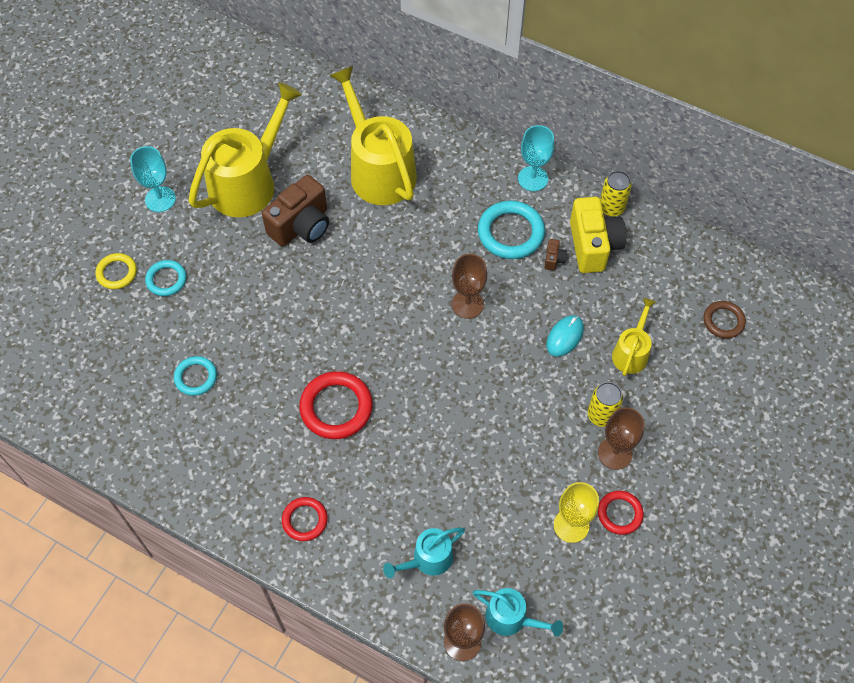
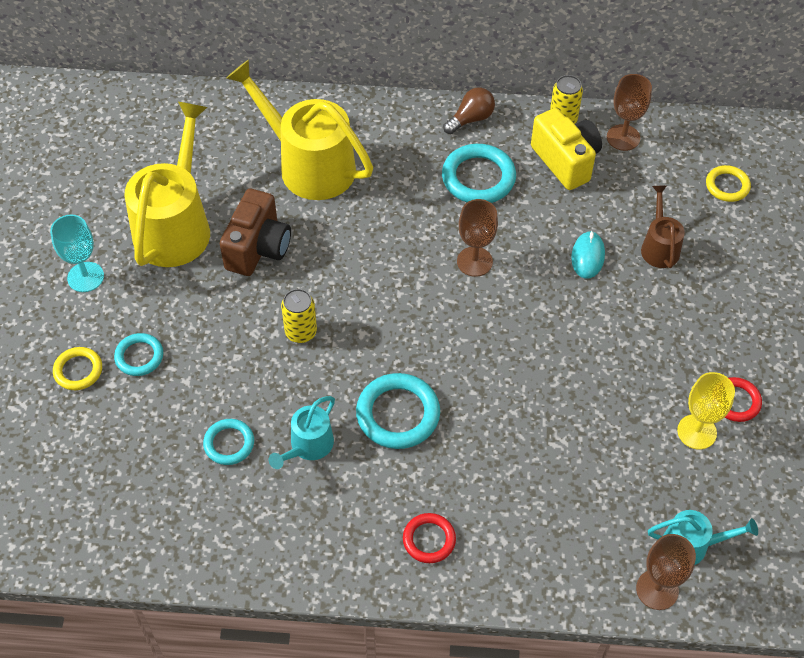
camera: 25 degrees left, 5 degrees down
(336, 407) = (398, 414): red ring -> turquoise ring
(428, 559) = (577, 524): turquoise watering can -> turquoise watering can (308, 446)
(533, 178) = (471, 119): turquoise goblet -> brown light bulb
(553, 259) = (535, 188): brown camera -> none
(601, 415) = (665, 316): yellow can -> yellow can (301, 332)
(615, 453) = (698, 347): brown goblet -> brown goblet (623, 137)
(631, 352) = (659, 247): yellow watering can -> brown watering can
(723, 321) = (727, 186): brown ring -> yellow ring

